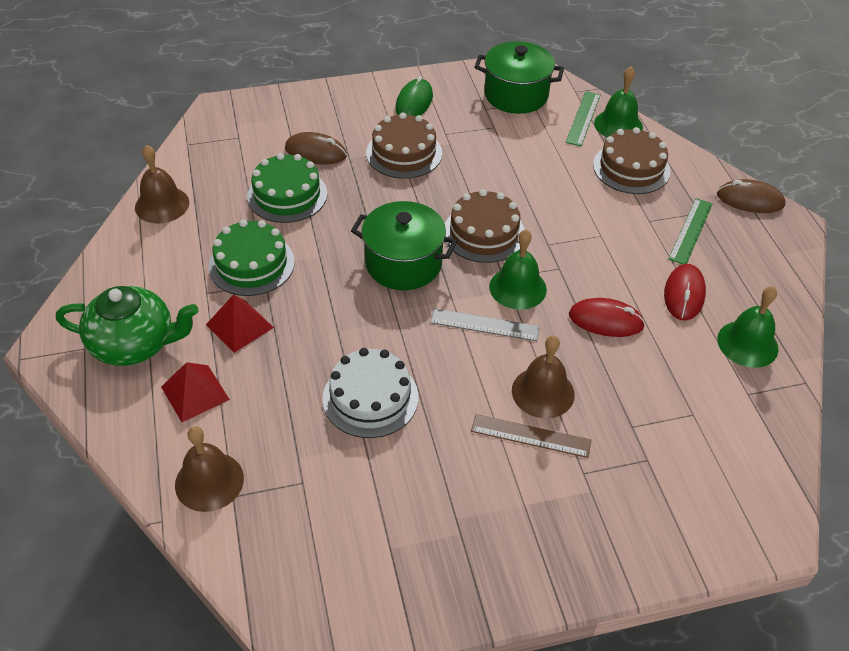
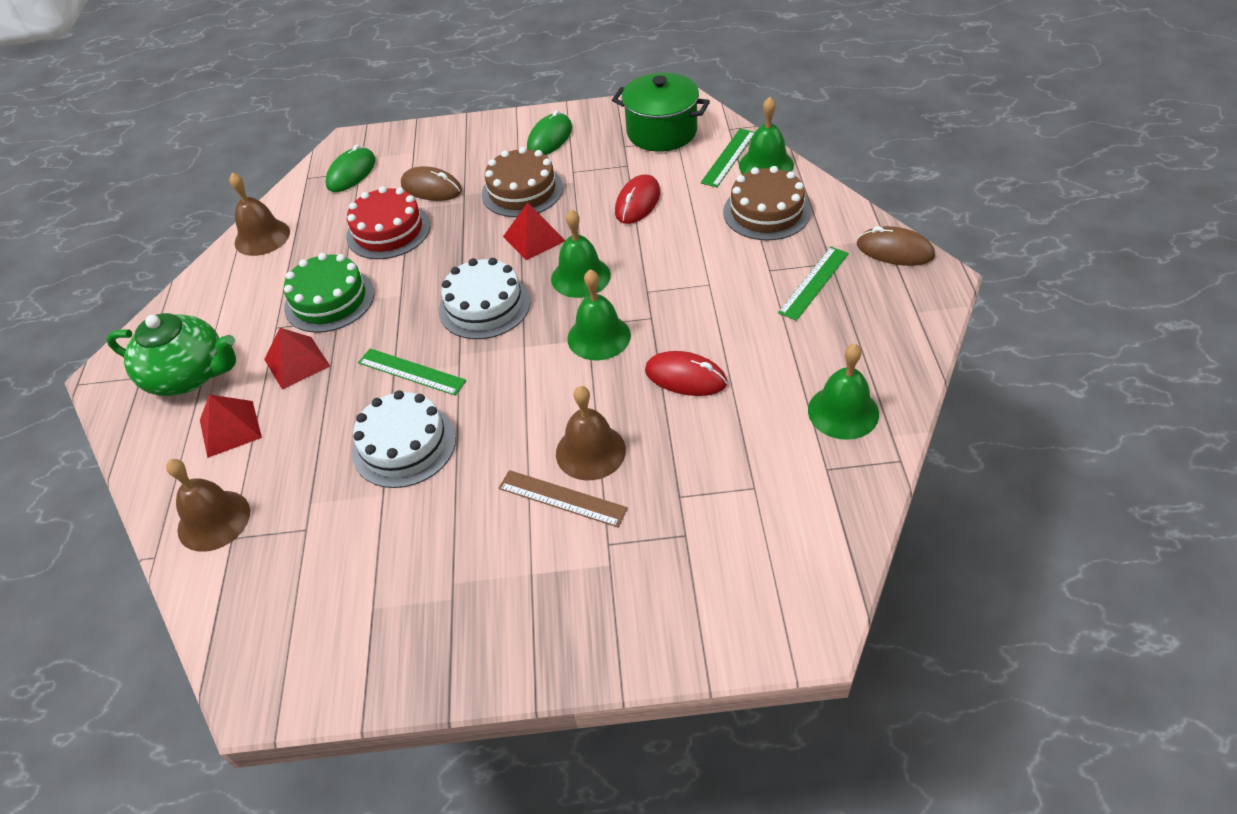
camera: 15 degrees right, 0 degrees up
(231, 139) = (351, 173): none -> green mouse
(287, 195) = (388, 231): green cake -> red cake
(354, 328) = (411, 371): none -> green ruler
(403, 263) = (484, 306): green pot -> white cake
(429, 198) = (534, 238): none -> red pyramid
(484, 233) = (580, 277): brown cake -> green bell
(485, 324) = (550, 374): grey ruler -> none
(684, 294) = (784, 353): red mouse -> red mouse (637, 202)

